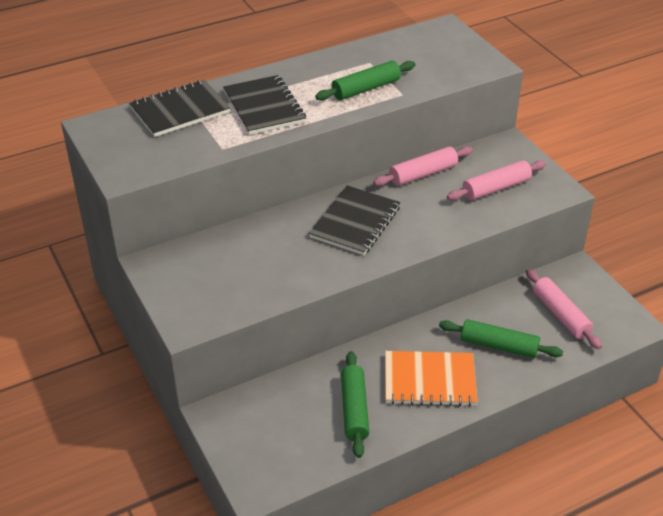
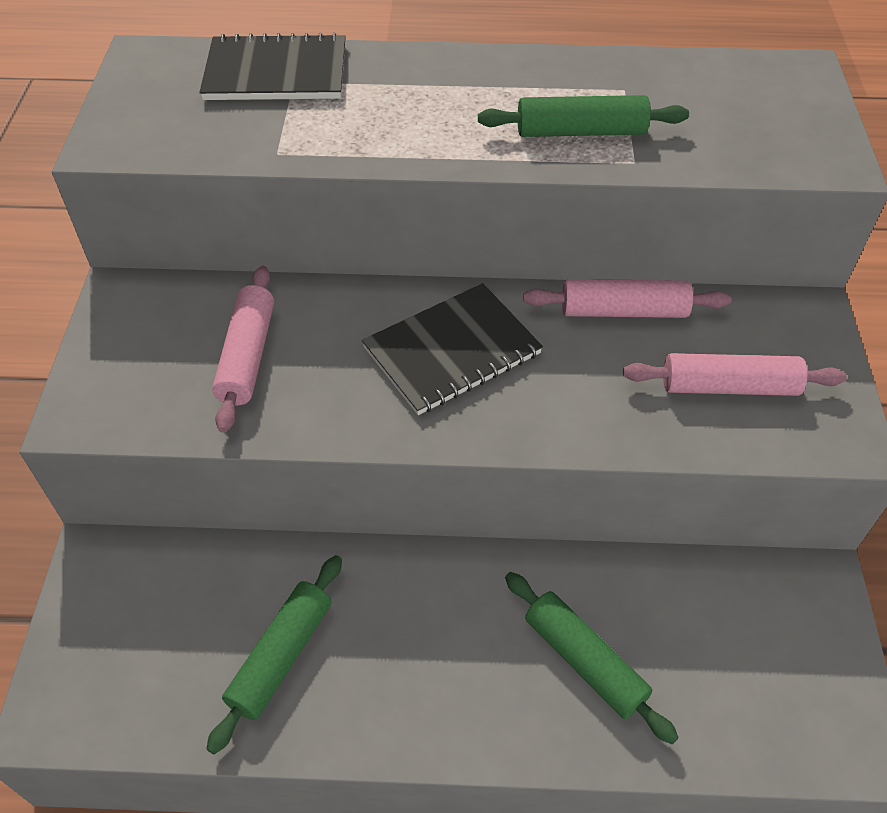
camera: 30 degrees right, 10 degrees up
(264, 107) = (397, 108): black notebook -> none
(429, 380) = (429, 666): orange notebook -> none
(560, 315) = (731, 656): pink rolling pin -> pink rolling pin (247, 356)

